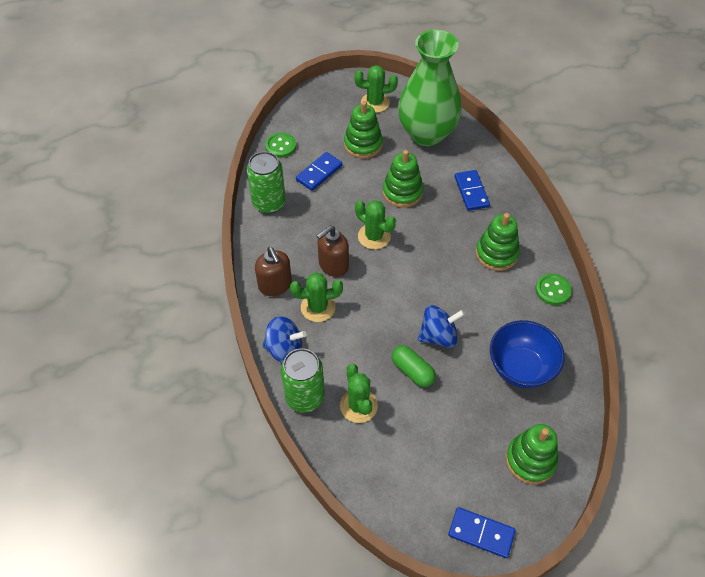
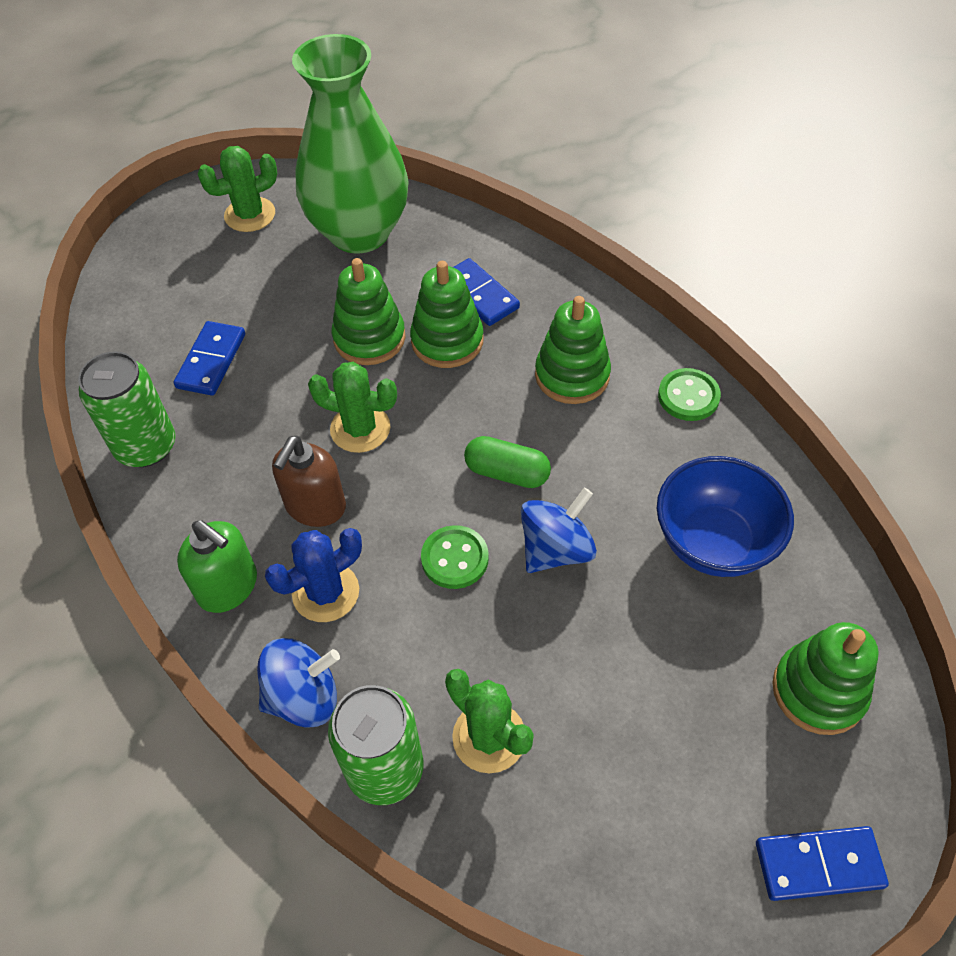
camera: 25 degrees left, 0 degrees up
(275, 285) = (228, 587): brown soap dispenser -> green soap dispenser
(280, 146) = (120, 342): green button -> green button (455, 558)
(318, 307) = (326, 592): green cactus -> blue cactus
(363, 144) = (263, 287): green stacking toy -> green stacking toy (447, 341)
(412, 371) = (547, 629): green capsule -> green capsule (507, 472)

